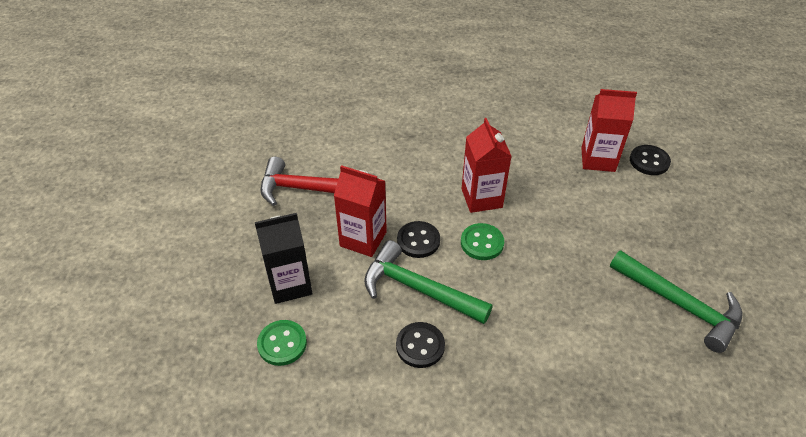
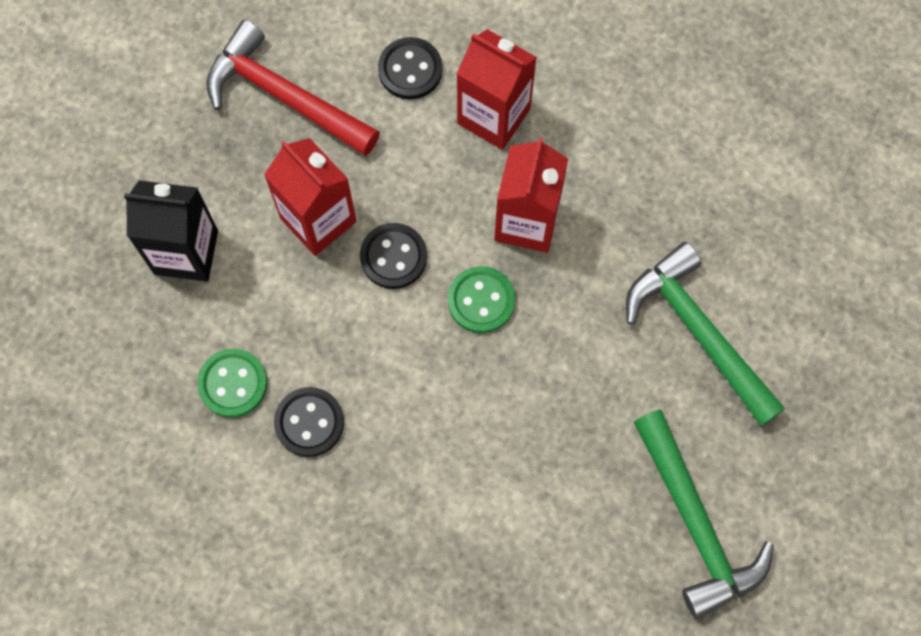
camera: 25 degrees right, 25 degrees up
(282, 344) = (138, 339): green button -> green button (233, 383)
(418, 289) = (352, 336): green hammer -> green hammer (698, 332)
(598, 159) = (753, 226): red carton -> red carton (493, 116)
(649, 161) = (833, 265): black button -> black button (410, 70)

